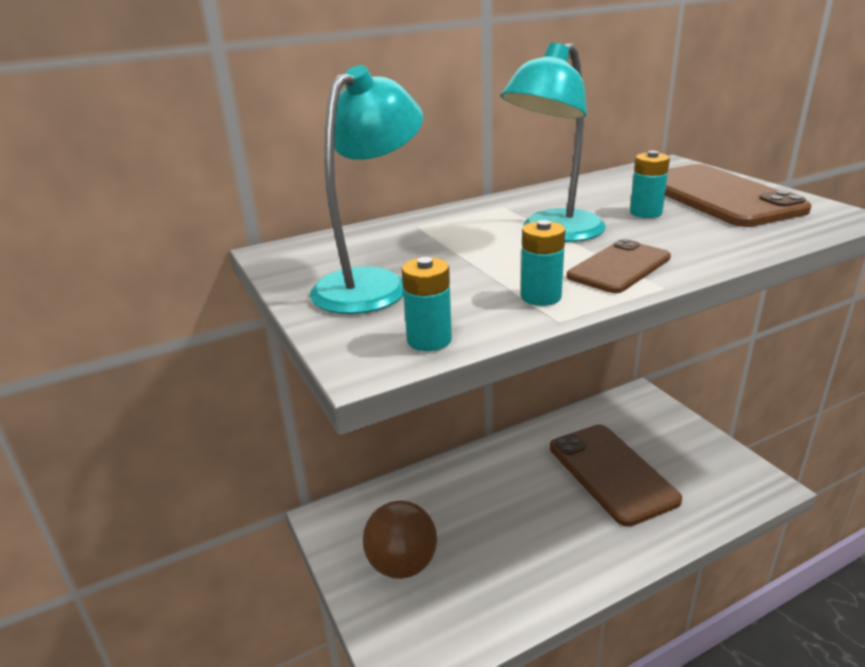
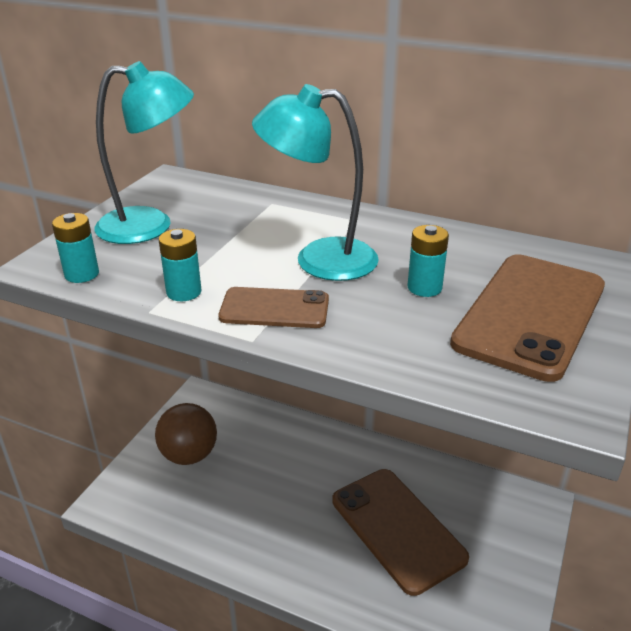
camera: 50 degrees right, 5 degrees up
(611, 473) = (397, 529): brown phone -> brown phone turned 60 degrees counterclockwise

